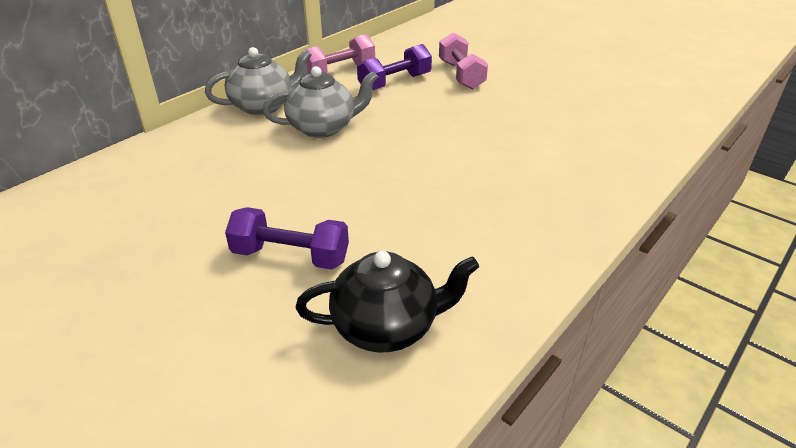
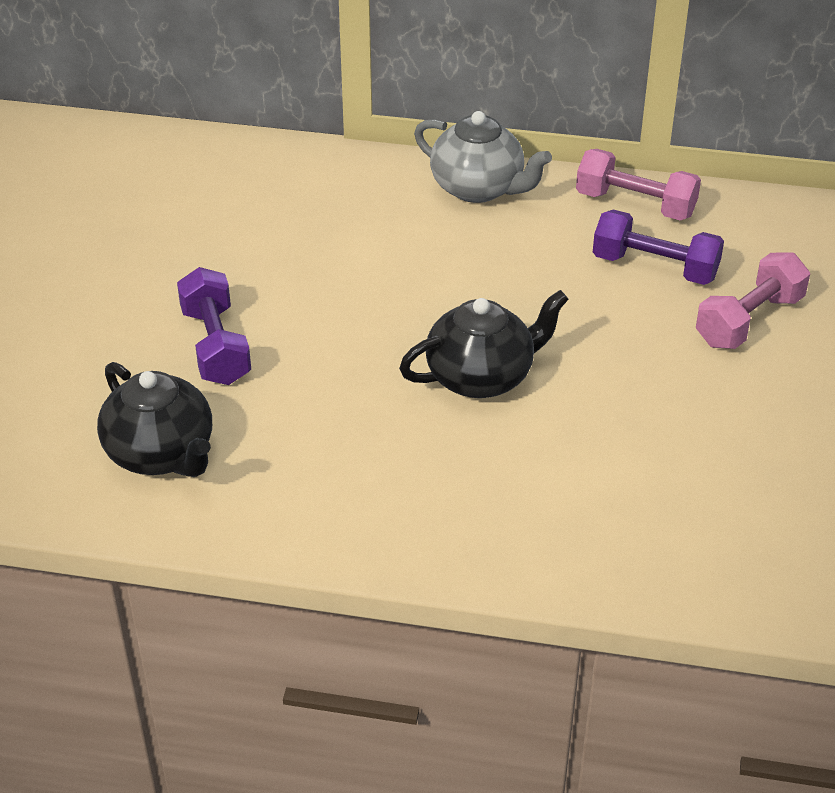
camera: 60 degrees right, 5 degrees up
(323, 127) = (473, 258): grey teapot -> none
(431, 159) = (481, 377): none -> black teapot

